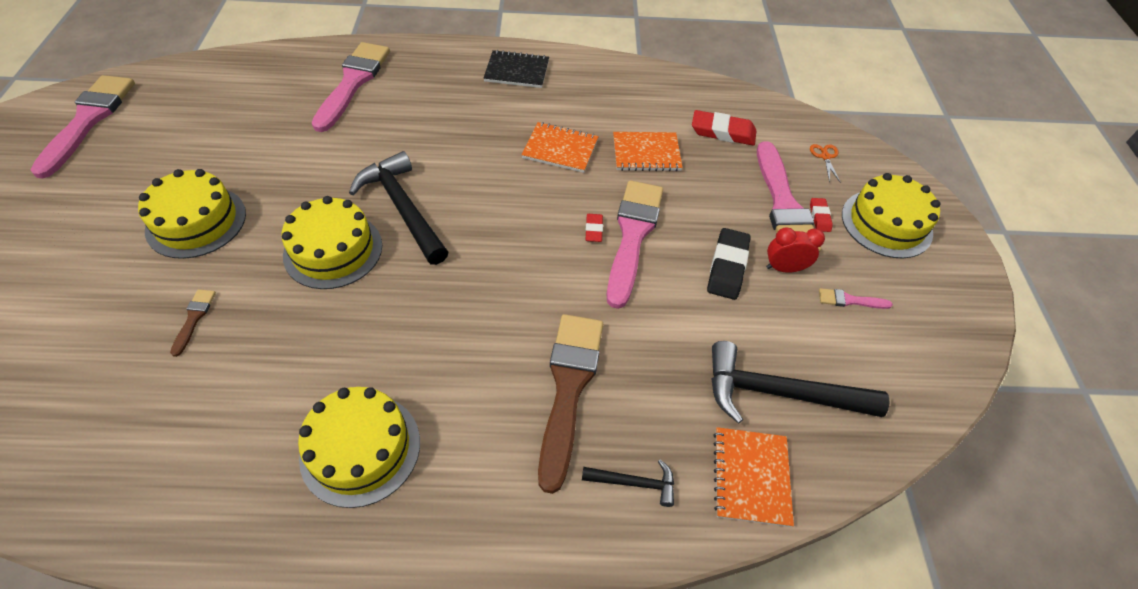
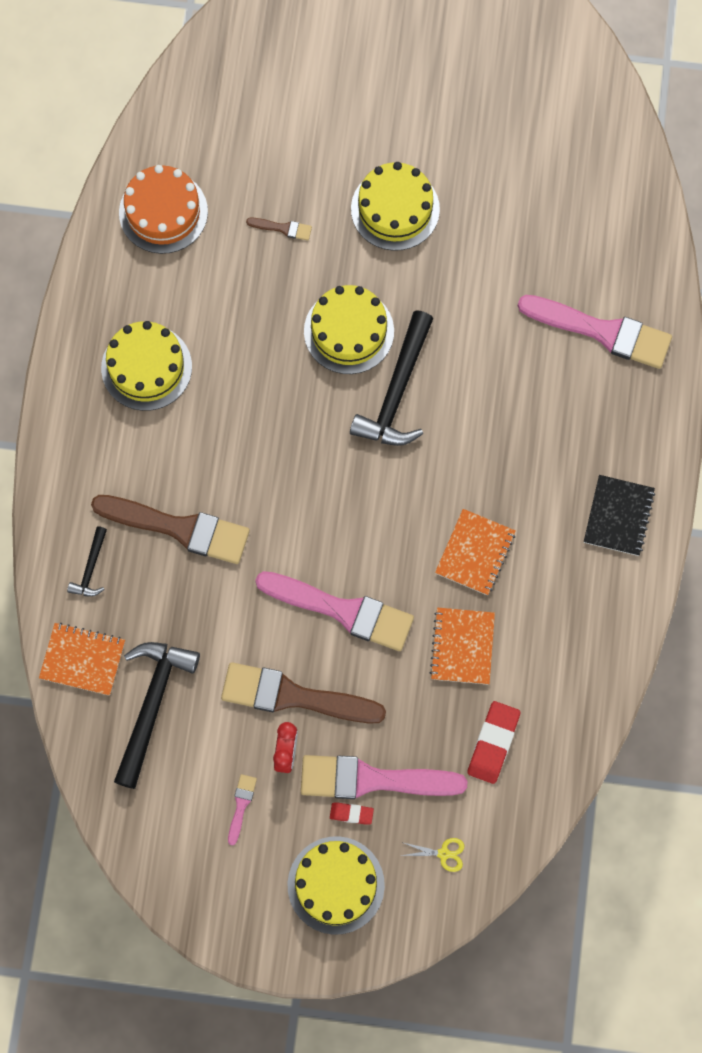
camera: 100 degrees right, 20 degrees up
(88, 120) = (547, 81): pink brush -> none
(135, 454) = (163, 212): none -> orange cake
(403, 209) = (397, 391): black hammer -> black hammer turned 135 degrees clockwise
(594, 230) = (353, 573): red eraser -> none
(727, 267) = (293, 696): black eraser -> brown brush
(825, 157) = (443, 854): orange scissors -> yellow scissors

